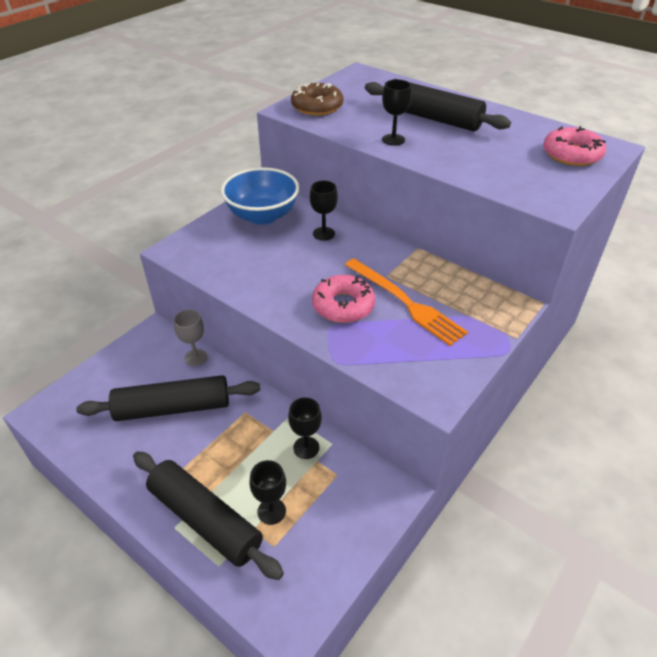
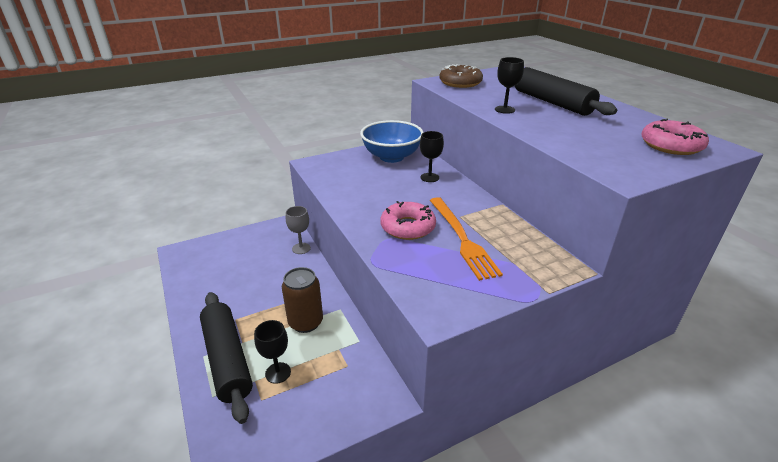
camera: 25 degrees right, 10 degrees down
(173, 408) = (262, 276): black rolling pin -> none
(263, 445) = (305, 322): none -> brown can
(306, 447) = (336, 336): black goblet -> none

